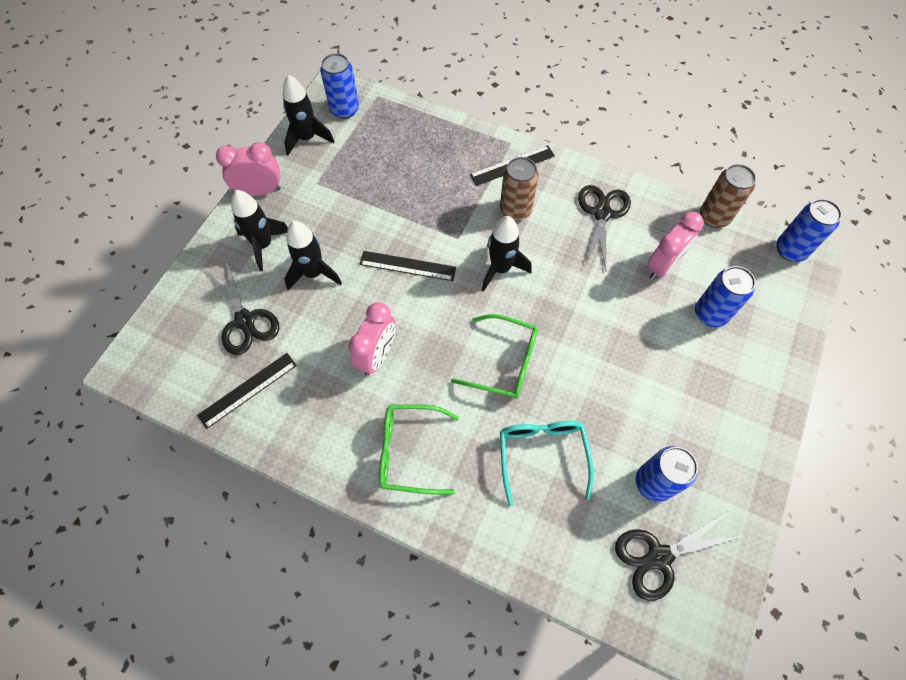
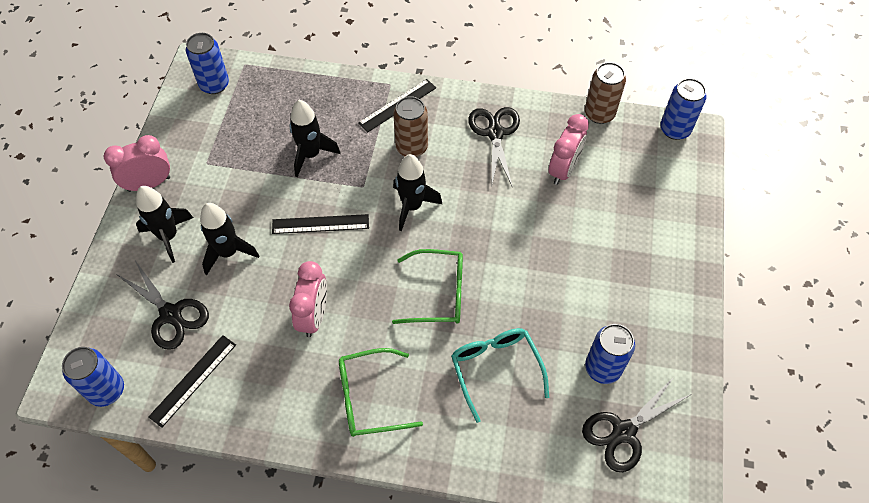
camera: 15 degrees left, 5 degrees down
(307, 138) = (183, 121): black rocket -> black rocket (311, 155)
(710, 314) = (617, 204): blue can -> blue can (106, 390)

